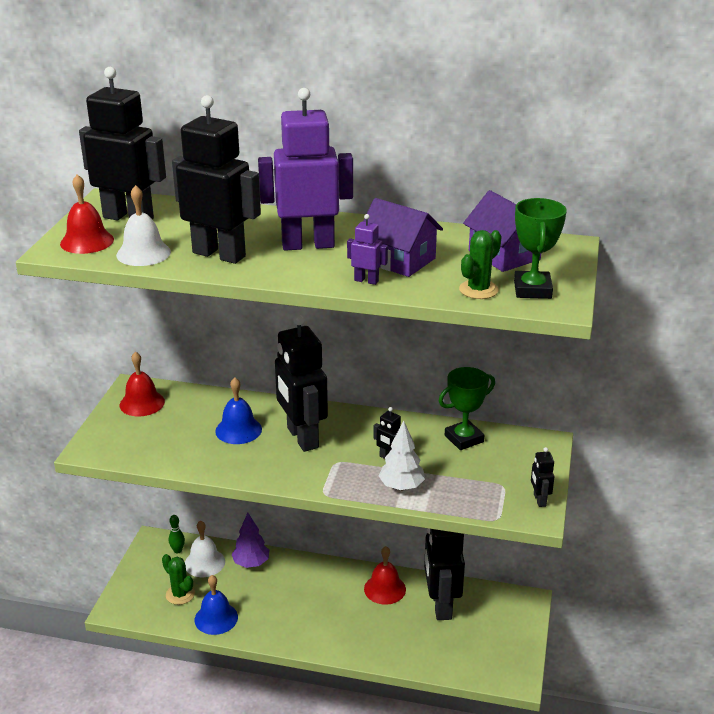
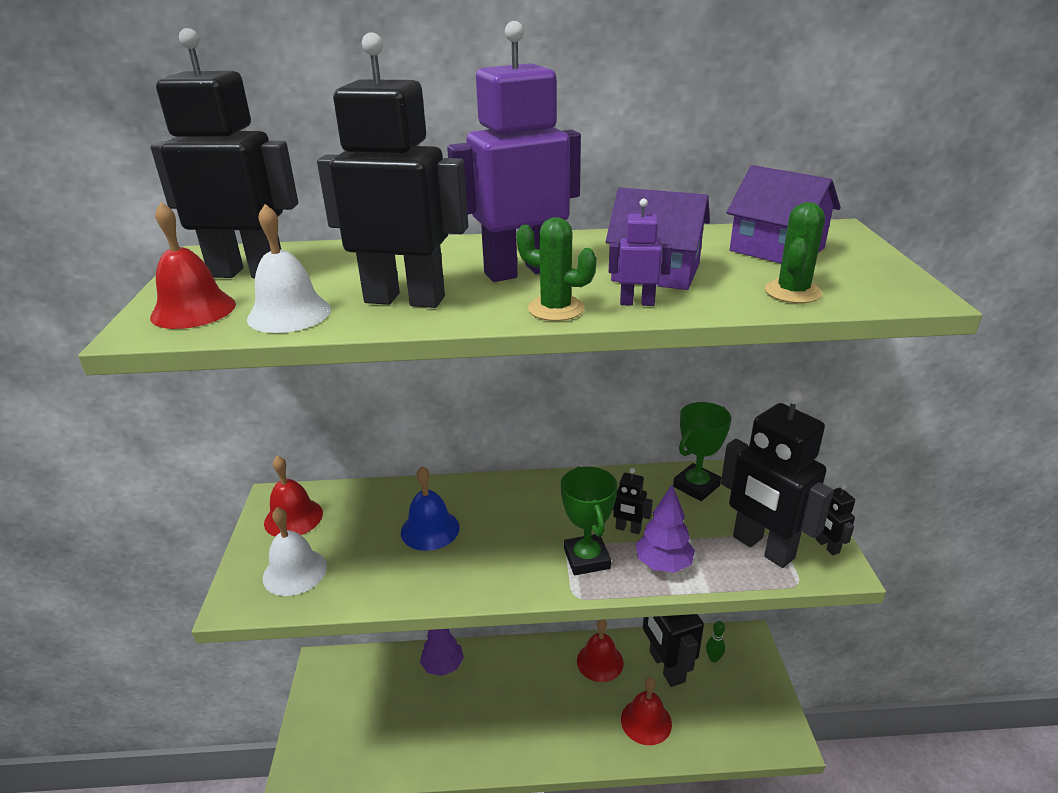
camera: 15 degrees left, 0 degrees up
(177, 550) = (353, 670): green bowling pin -> green bowling pin (713, 658)
(180, 594) = (372, 729): green cactus -> green cactus (556, 309)
(204, 562) = (389, 678): white bell -> white bell (295, 572)
(216, 618) = (425, 751): blue bell -> none
(302, 438) = (512, 523): black robot -> black robot (762, 548)
(401, 486) = (663, 564): white tree -> purple tree
(403, 639) = (646, 721): none -> red bell
(532, 290) = (857, 282): green trophy -> green trophy (586, 559)

